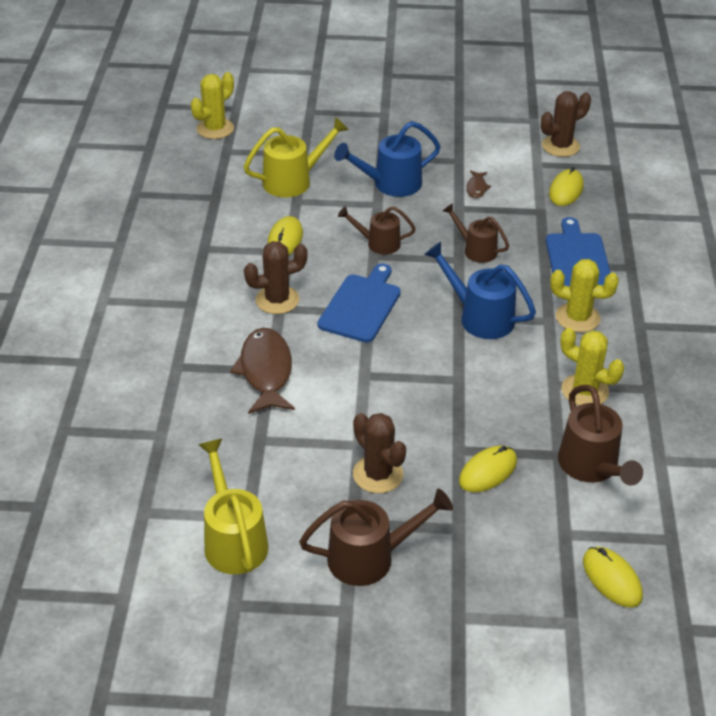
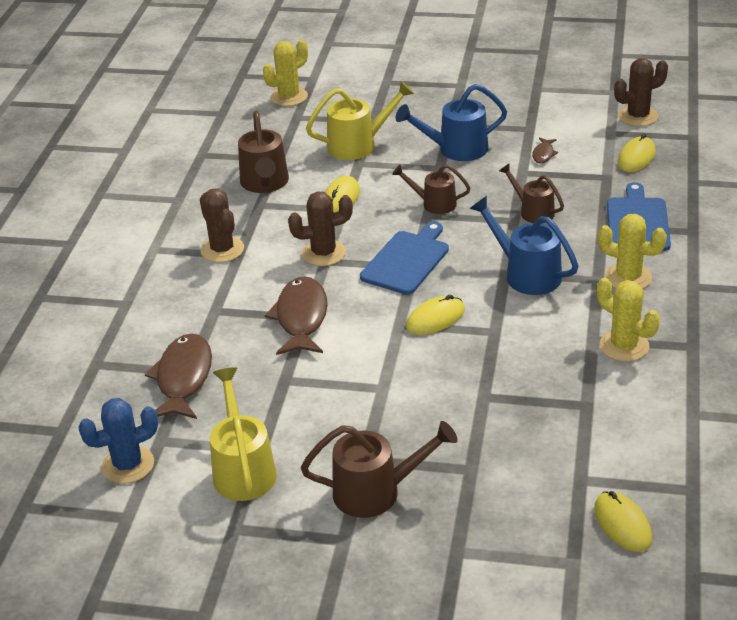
camera: 10 degrees right, 5 degrees down
(115, 541) = (128, 465): none -> blue cactus
(156, 442) = (183, 378): none -> brown fish
(378, 474) = (397, 416): brown cactus -> brown cactus (222, 250)
(488, 471) = (510, 418): yellow mouse -> yellow mouse (435, 319)
(592, 467) = (619, 418): brown watering can -> brown watering can (265, 184)

